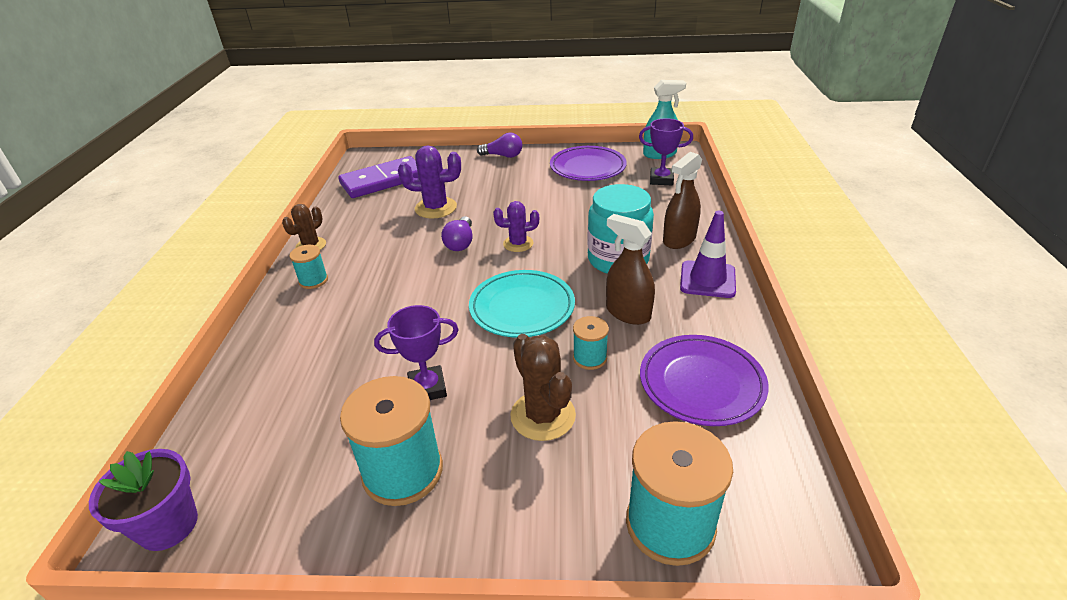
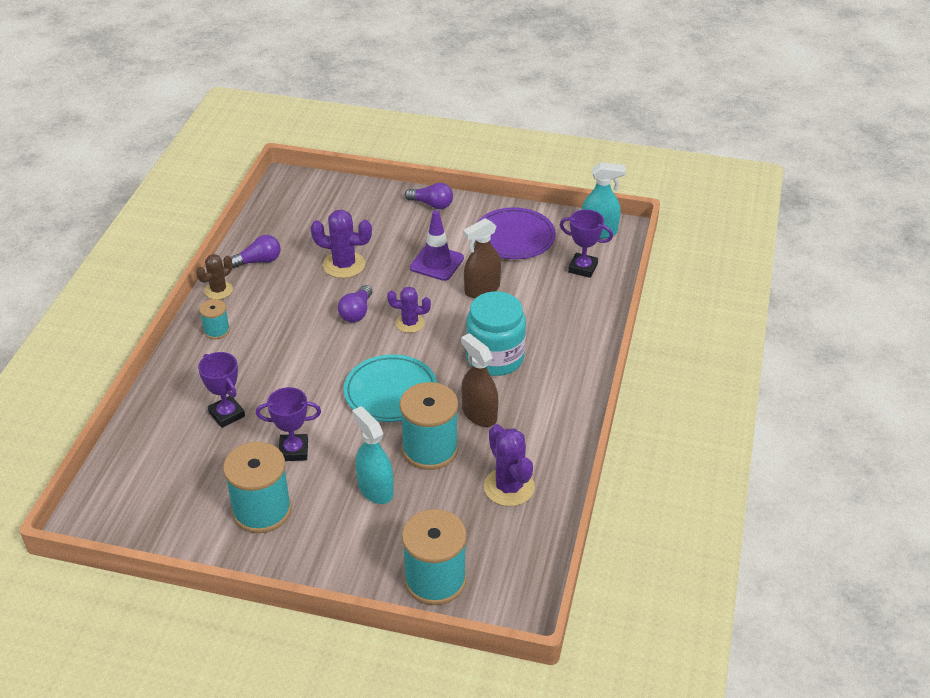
camera: 10 degrees right, 5 degrees up
(168, 525) = (99, 516): purple flower pot -> none
(337, 361) = (227, 414): none -> purple trophy
(349, 217) = (259, 261): none -> purple light bulb
(383, 181) = (299, 218): purple domino -> none
(543, 416) = (375, 489): brown cactus -> turquoise spray bottle
(590, 358) = (430, 449): turquoise spool -> turquoise spool, size x1.97
(679, 240) = (562, 346): brown spray bottle -> brown spray bottle (482, 289)
(701, 383) = (509, 487): purple plate -> purple cactus
(707, 279) = (565, 394): purple traffic cone -> purple traffic cone (437, 263)

